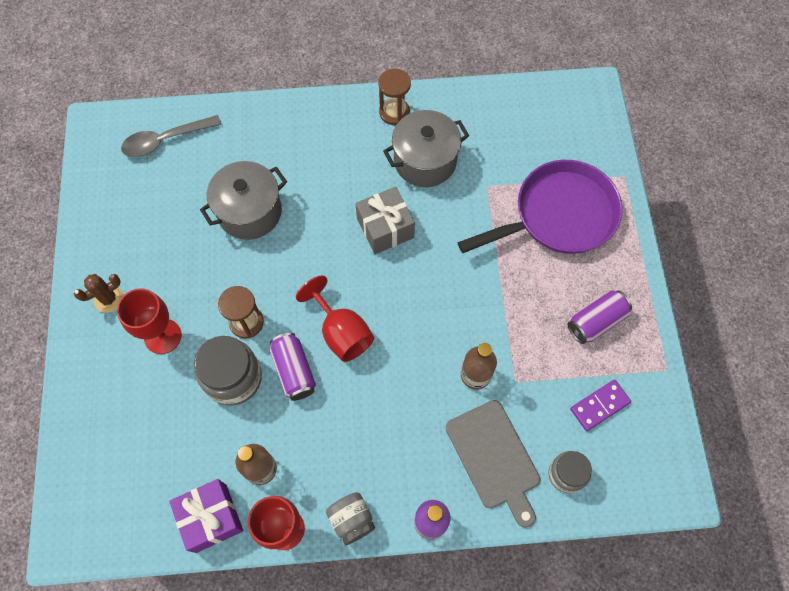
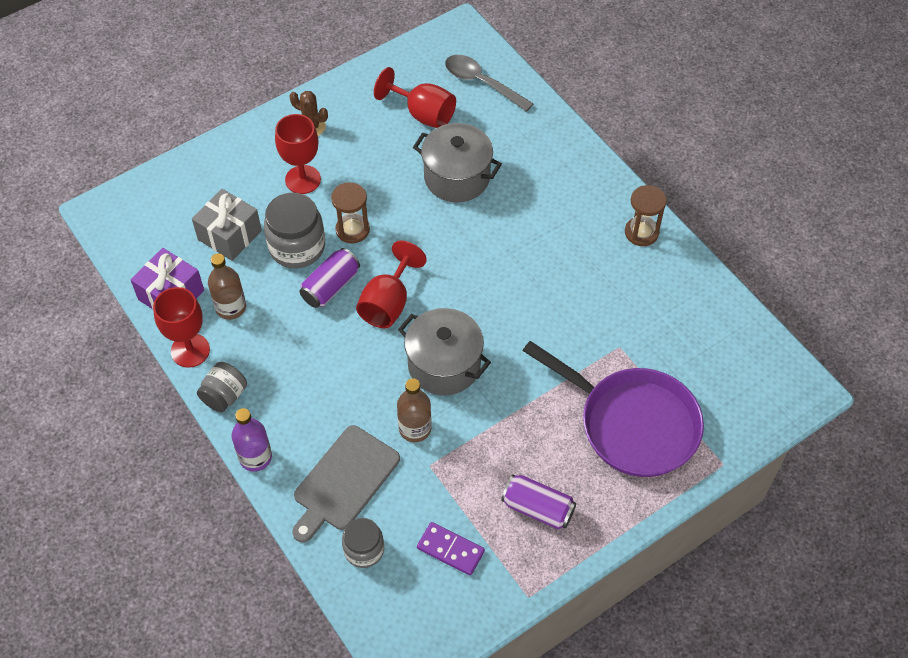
camera: 60 degrees right, 10 degrees down
(163, 202) = (423, 114): none -> red goblet
(385, 228) = (513, 285): grey gift -> grey gift (229, 235)
(425, 161) = (607, 282): grey pot -> grey pot (444, 365)

